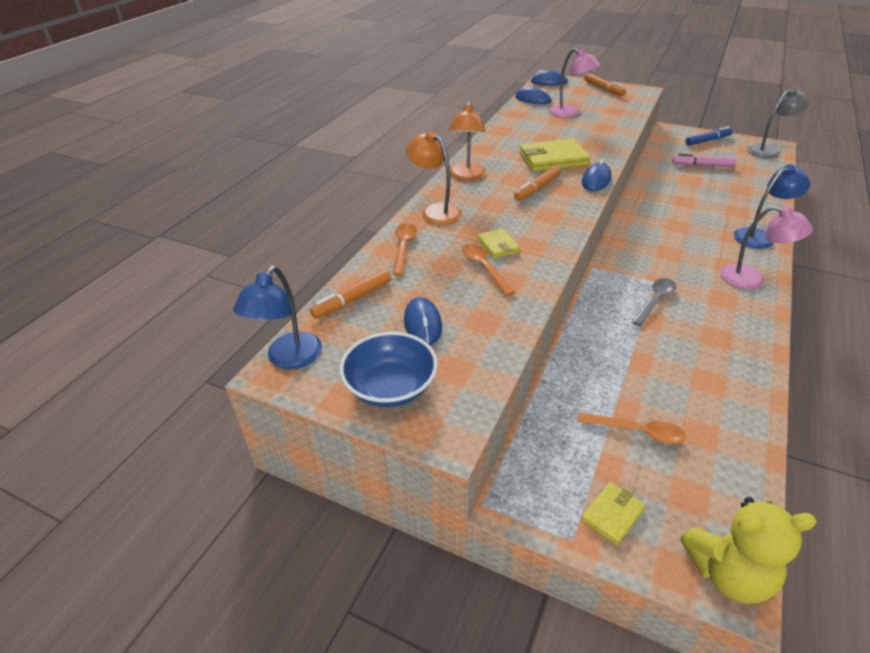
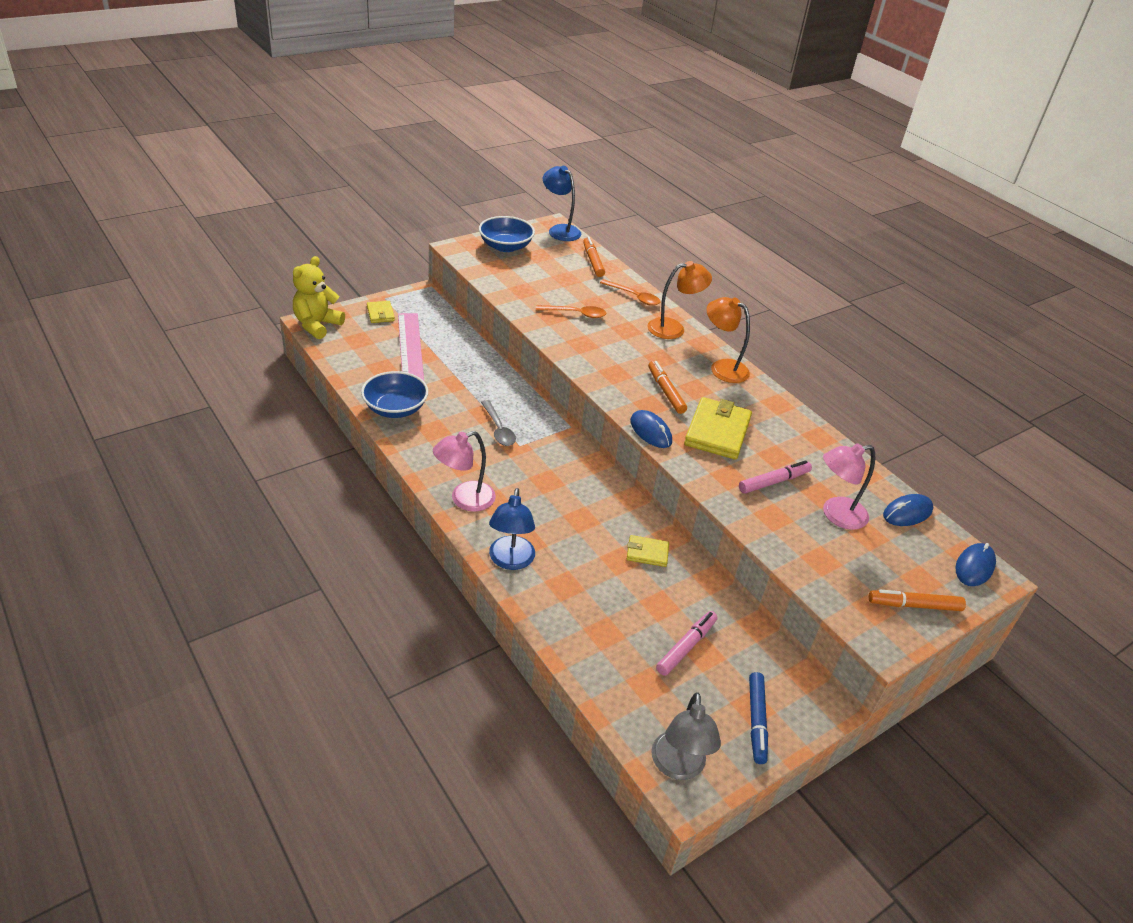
camera: 115 degrees right, 0 degrees up
(422, 324) = (544, 272): blue mouse -> none
(498, 245) = (597, 331): yellow wallet -> yellow wallet (647, 553)
(572, 133) = (773, 482): none -> pink marker
(637, 431) = (410, 348): orange spoon -> pink ruler
(734, 379) = (395, 408): none -> blue bowl

